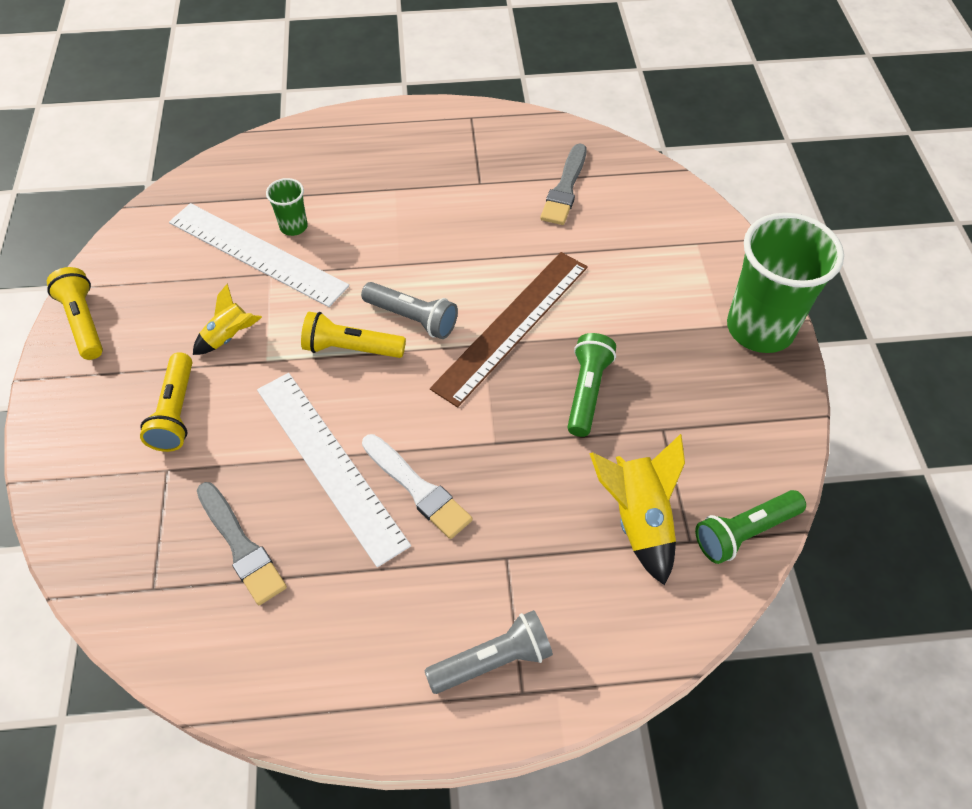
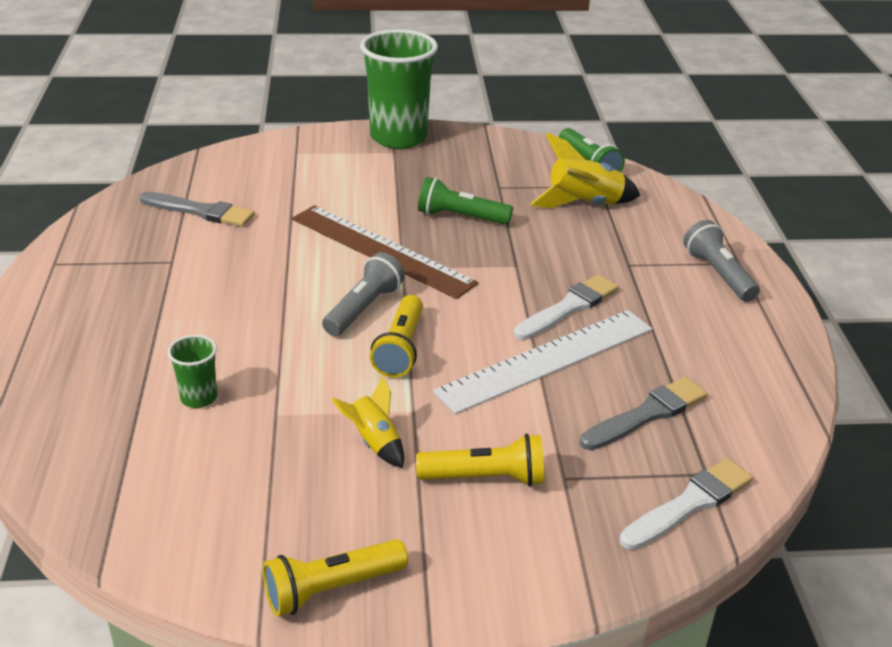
camera: 90 degrees left, 20 degrees down
(117, 567) = (689, 504): none -> white brush
(257, 254) = (239, 427): white ruler -> none

